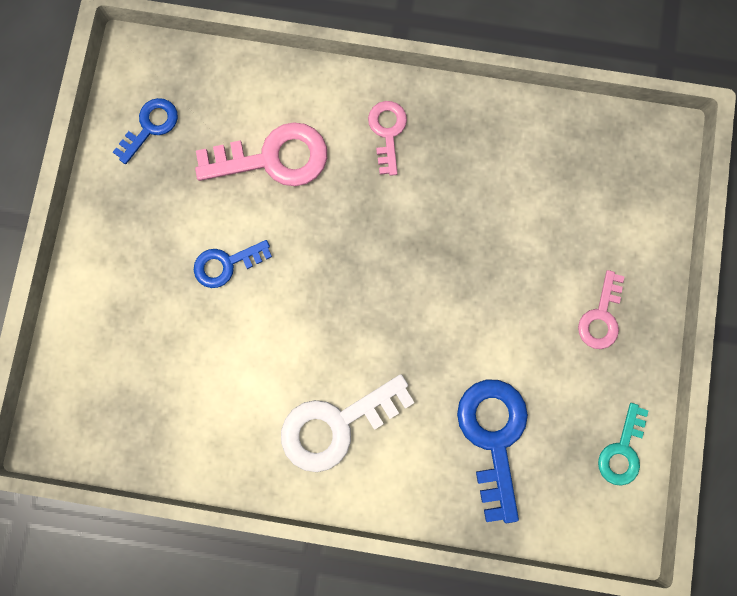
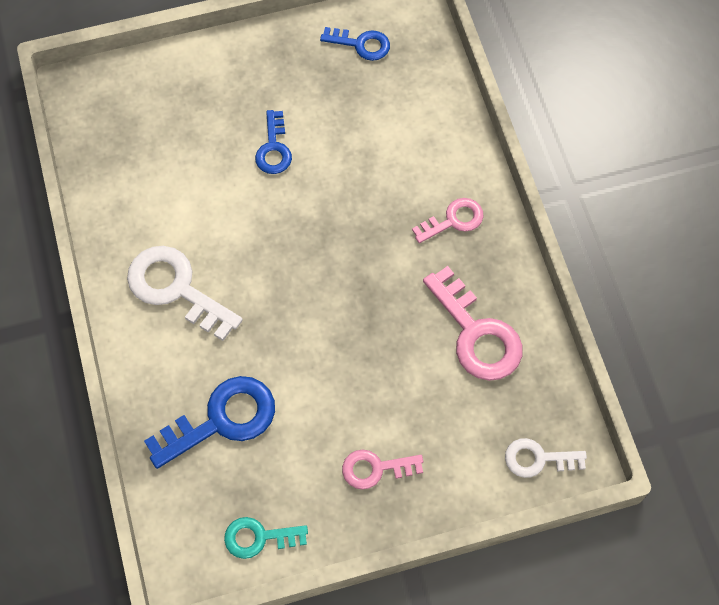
camera: 65 degrees right, 15 degrees down
(226, 264) = (273, 148): blue key -> blue key turned 135 degrees counterclockwise
(273, 158) = (382, 143): pink key -> pink key (476, 333)
(651, 172) = (538, 459): none -> white key

